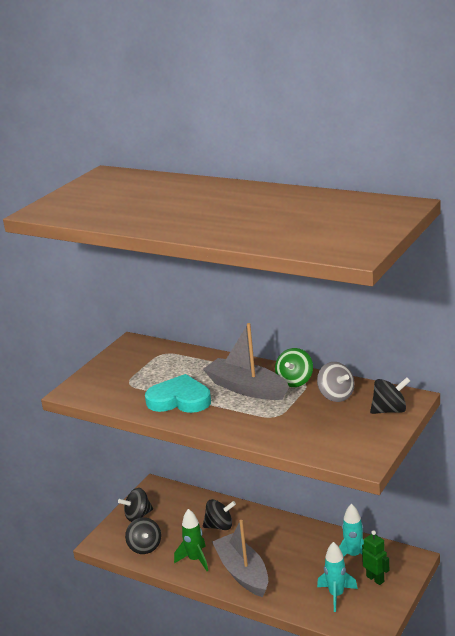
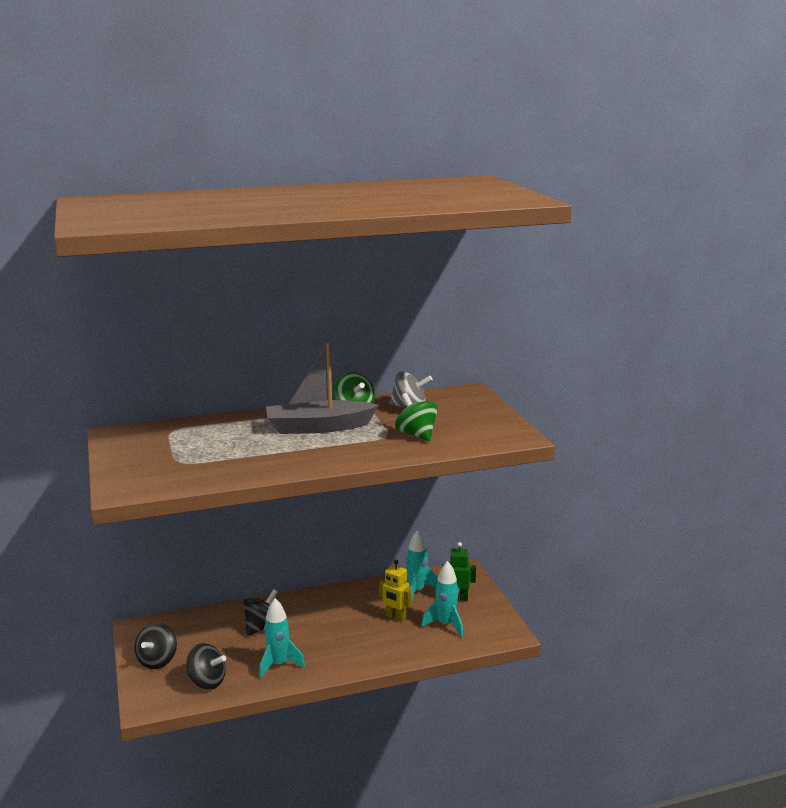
camera: 50 degrees left, 5 degrees down
(179, 400) = (267, 455): turquoise heart -> none
(195, 560) = (278, 665): green rocket -> turquoise rocket
(242, 572) = (340, 651): grey boat -> none
(296, 425) = (416, 435): none -> green spinning top
(310, 568) = (395, 617): none -> yellow robot
(390, 410) = (471, 402): black spinning top -> none

